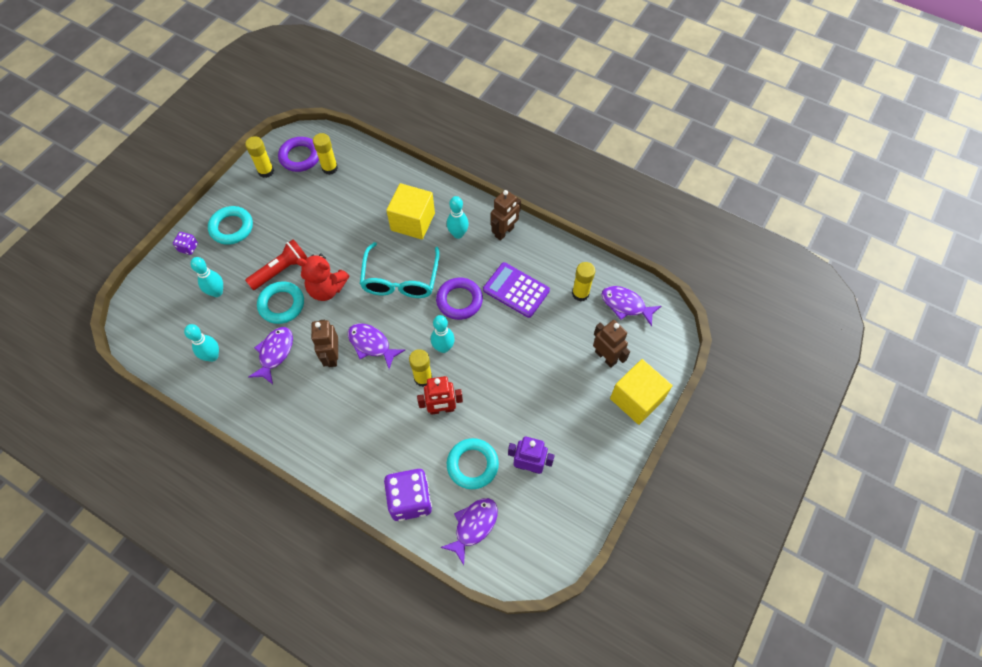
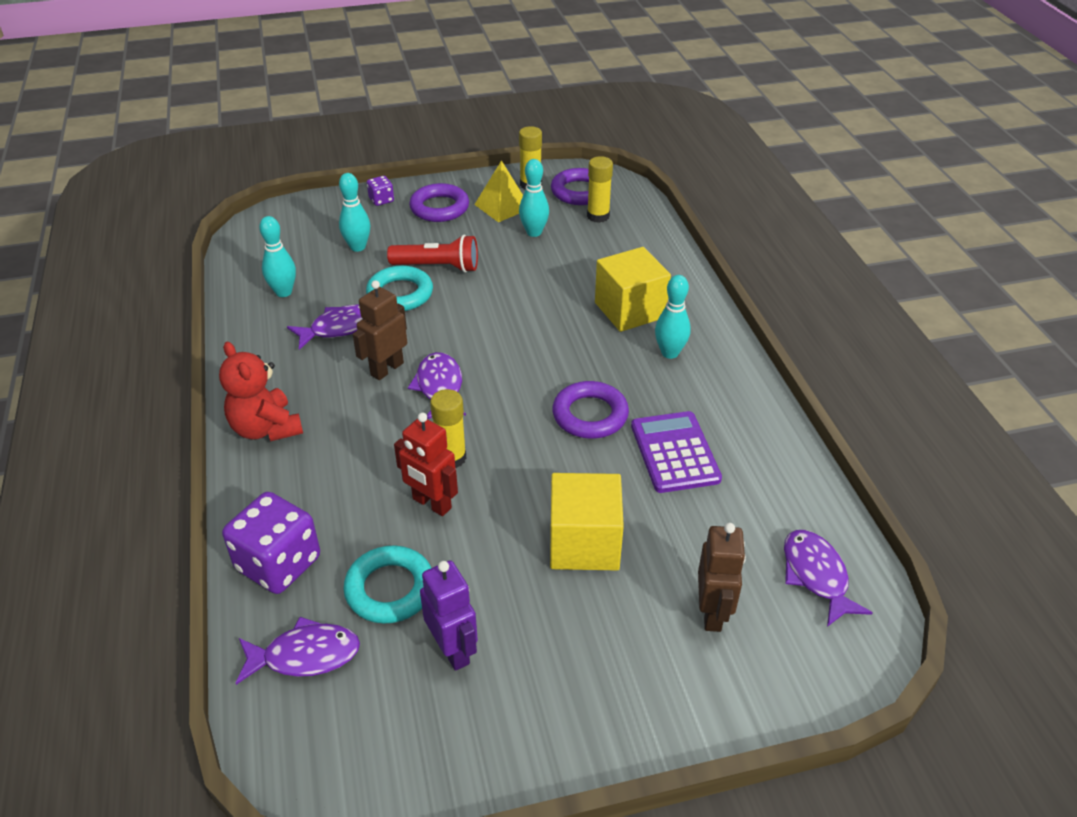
camera: 45 degrees right, 20 degrees down
(231, 227) = (439, 208): turquoise ring -> purple ring
(268, 199) = (502, 206): none -> yellow pyramid
(327, 289) = (460, 309): red teddy bear -> red teddy bear (266, 428)
(400, 280) = (547, 352): turquoise glasses -> none
(443, 347) = (512, 446): turquoise bowling pin -> turquoise bowling pin (534, 232)
(504, 232) = (732, 387): brown robot -> none
(580, 293) = (761, 516): yellow glue stick -> none
(636, 399) = (700, 700): yellow cube -> yellow cube (584, 543)

